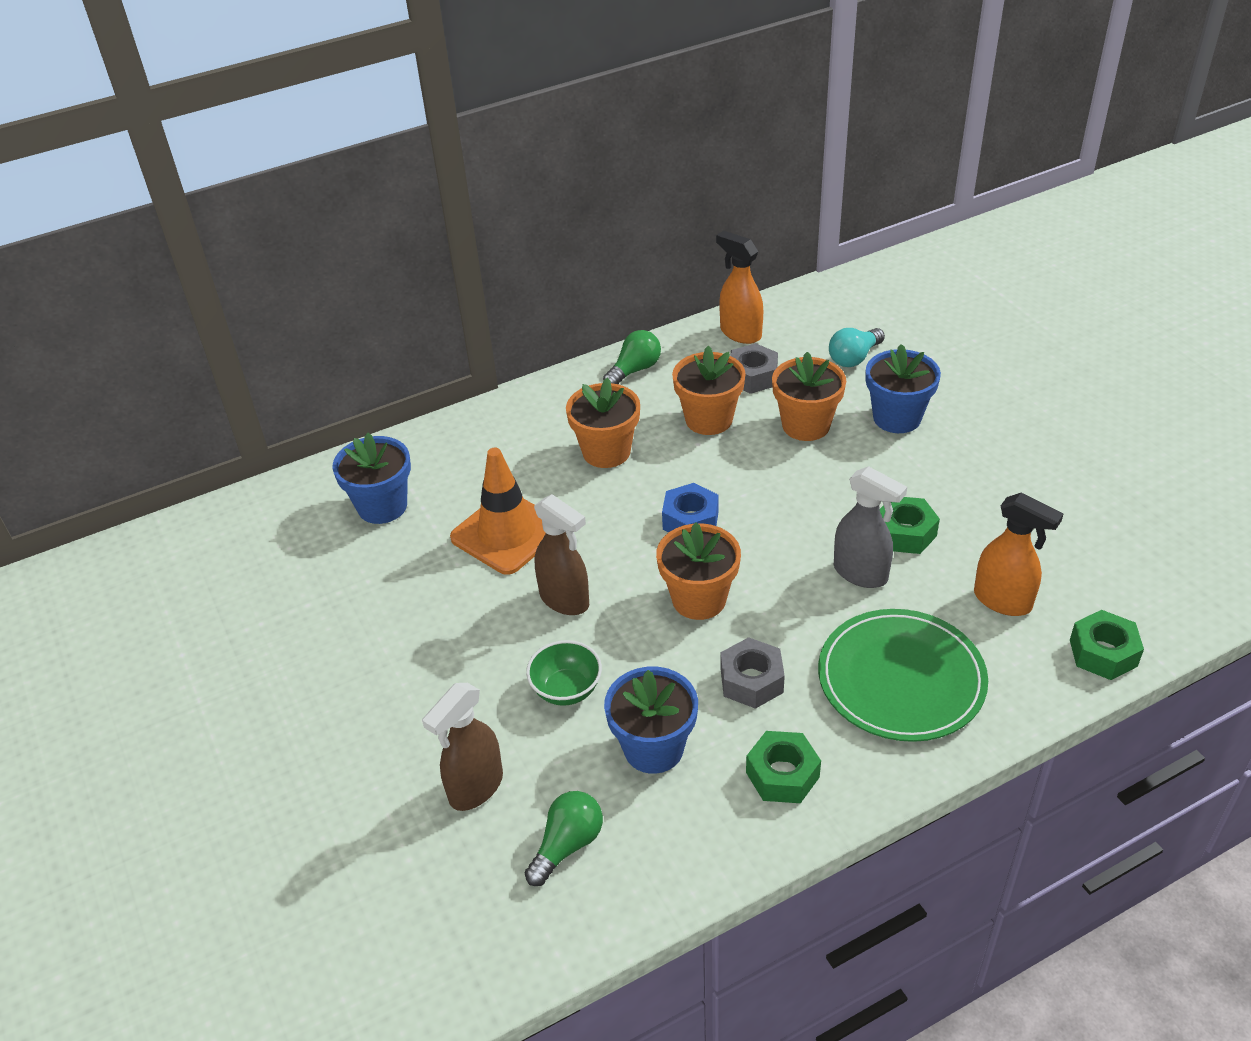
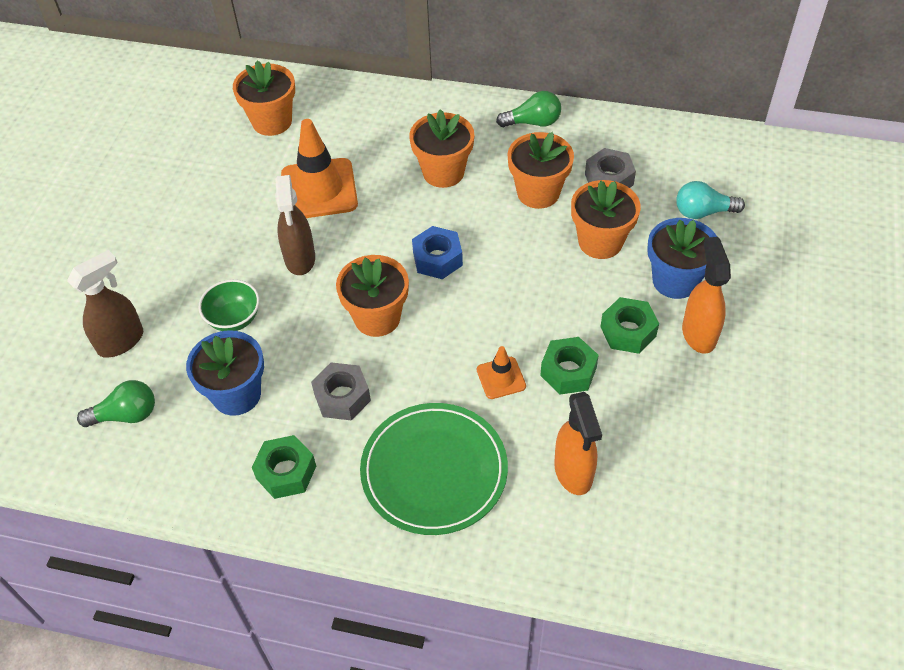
camera: 40 degrees right, 10 degrees up
(382, 506) = (272, 121): blue flower pot -> orange flower pot
(475, 788) = (121, 341): brown spray bottle -> brown spray bottle turned 150 degrees clockwise
(740, 333) = (641, 139): orange spray bottle -> orange spray bottle (698, 333)
(861, 573) = (501, 378): grey spray bottle -> orange traffic cone
(1103, 653) = (595, 566): green nut -> green nut (628, 331)

